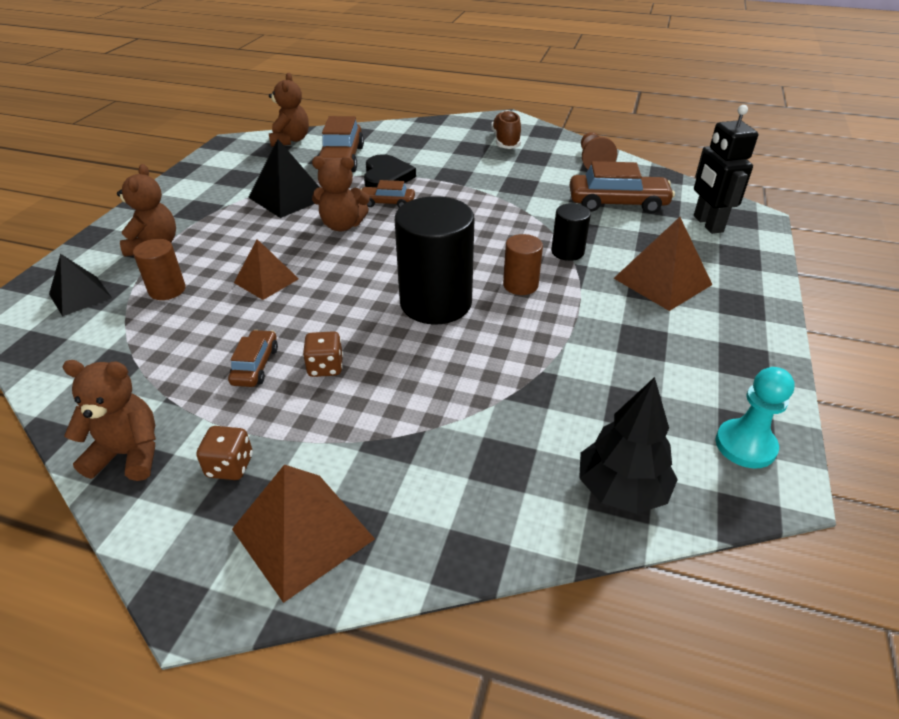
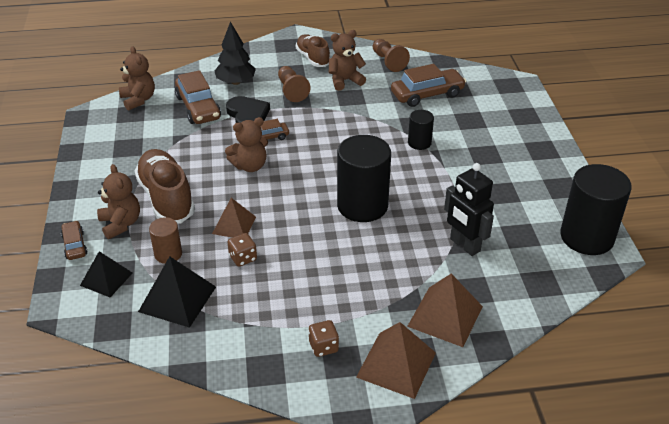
camera: 25 degrees left, 0 degrees up
(128, 454) = (255, 363): brown teddy bear -> brown teddy bear (345, 81)
(224, 233) = (166, 198): none -> brown shoe
(255, 365) = (282, 284): brown car -> brown car (74, 245)
(288, 197) = (187, 153): black pyramid -> black pyramid (177, 299)
(325, 367) = (328, 270): brown dice -> brown dice (243, 258)
(455, 165) = (292, 91): none -> brown pawn
(520, 285) = (406, 176): brown cylinder -> none
(621, 490) = (540, 282): black tree -> black tree (236, 82)
(662, 281) = (490, 147): brown pyramid -> brown pyramid (445, 316)
(707, 224) = (493, 96): black robot -> black robot (464, 245)
(745, 445) = (587, 237): turquoise pawn -> black cylinder

